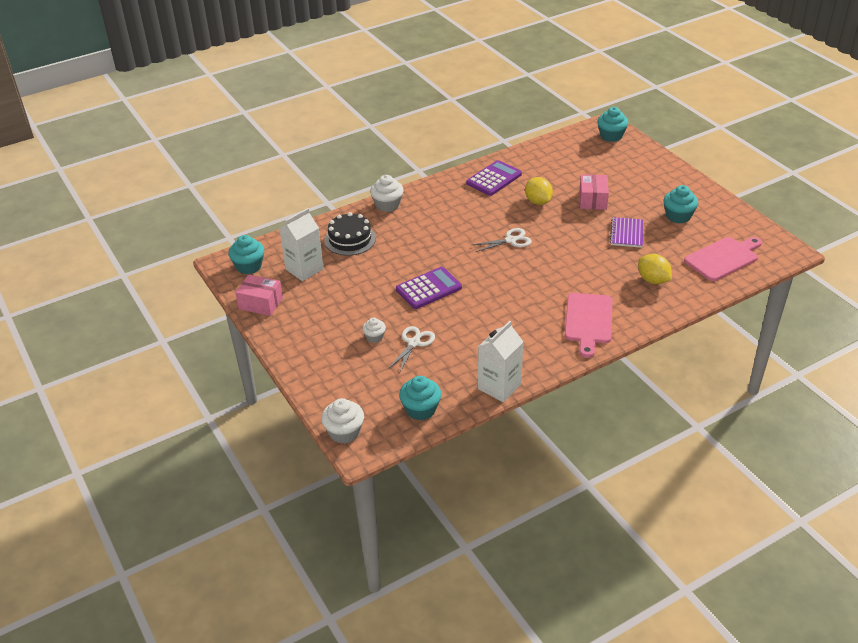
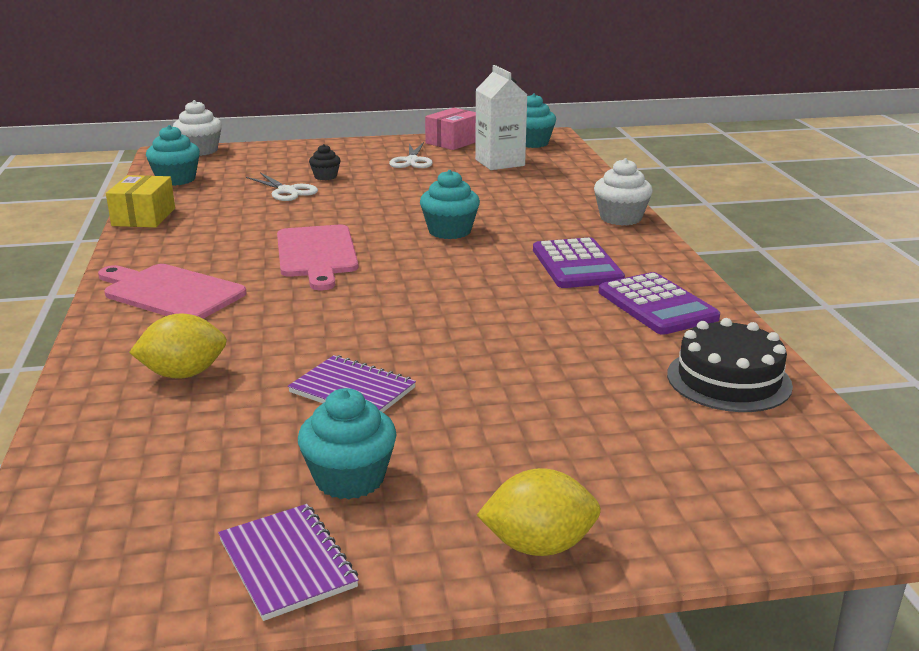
camera: 110 degrees right, 15 degrees down
(350, 239) = (545, 188): black cake -> black cake (728, 380)
(374, 337) = (325, 176): white cupcake -> black cupcake
(428, 288) = (383, 212): purple calculator -> purple calculator (577, 265)
(499, 386) = (144, 217): white carton -> yellow box
(510, 240) = (442, 281): white scissors -> white scissors (412, 161)
(538, 202) = (545, 328): yellow lemon -> yellow lemon (538, 546)
(593, 200) = (508, 386): pink box -> none
(611, 136) = (812, 500): turquoise cupcake -> turquoise cupcake (449, 231)
(723, 258) = (135, 484): pink cutting board -> pink cutting board (317, 254)
(725, 214) = (287, 563): none -> purple notebook

